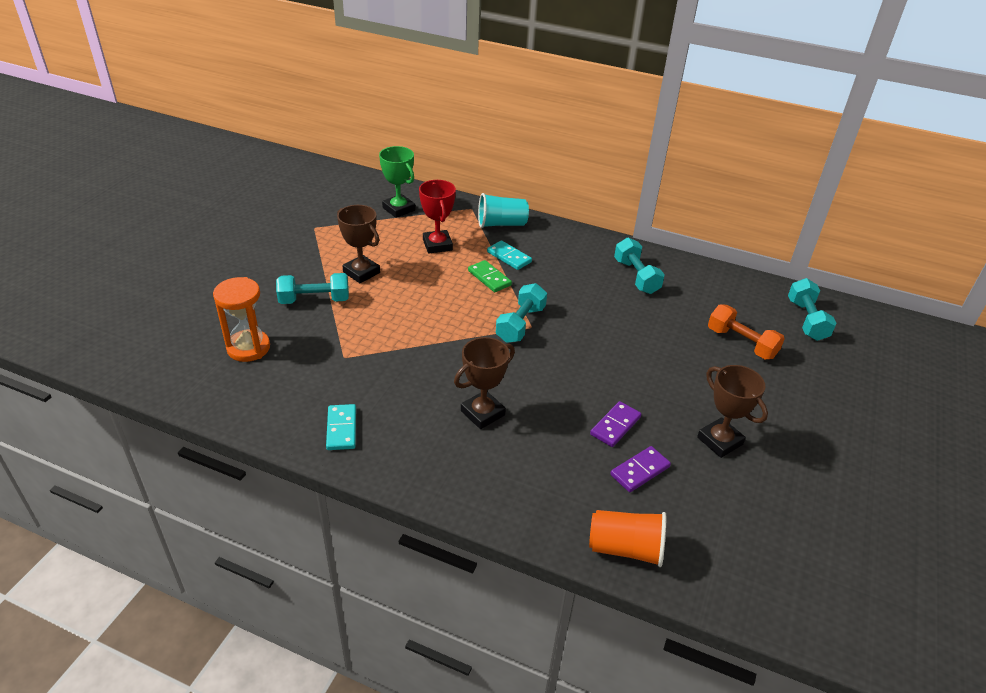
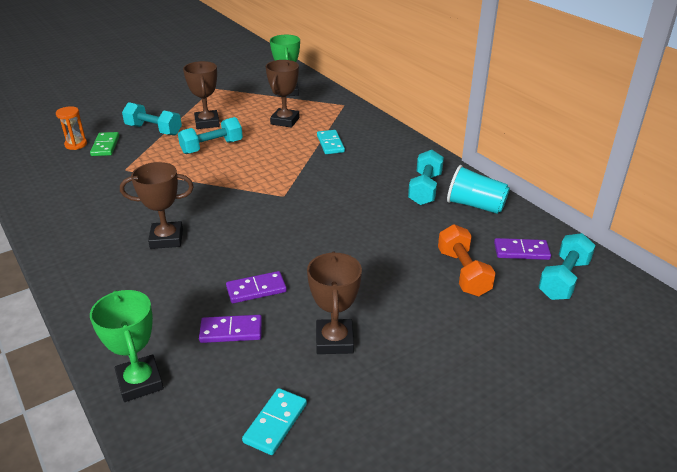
camera: 35 degrees right, 5 degrees down
(248, 348) = (76, 144): orange hourglass -> orange hourglass, size x0.63
(341, 429) = (62, 211): turquoise domino -> turquoise domino (275, 423)
(437, 245) = (285, 121): red trophy -> brown trophy
(489, 278) = (295, 153): green domino -> green domino (105, 146)
(501, 224) = (354, 121): turquoise cup -> turquoise cup (475, 205)
(520, 324) = (277, 191): turquoise dumbbell -> turquoise dumbbell (212, 147)
(625, 548) = (140, 382): orange cup -> green trophy
(759, 308) = (521, 251): none -> purple domino

